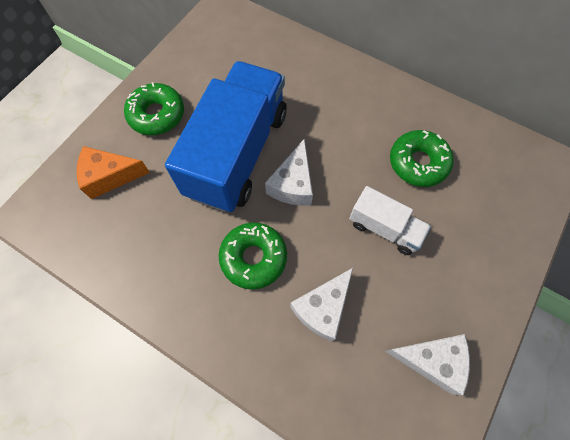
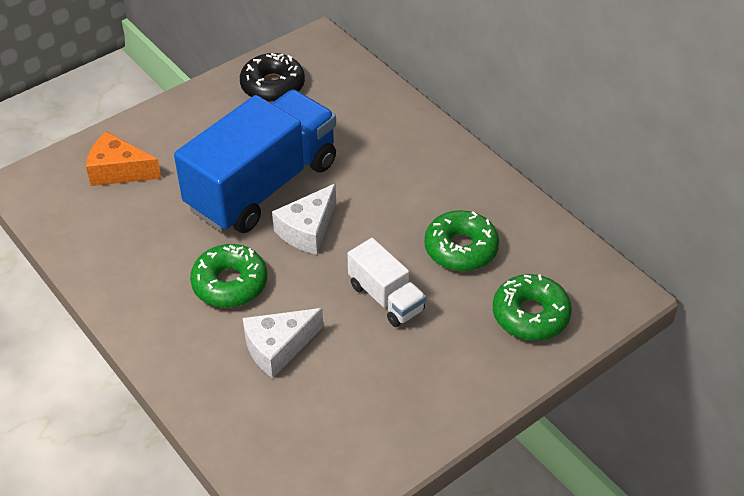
camera: 20 degrees right, 20 degrees down
(157, 115) = (195, 127): green donut -> green donut (530, 315)
(203, 58) = (272, 86): none -> black donut
(431, 360) = (368, 426): white cheese -> none

